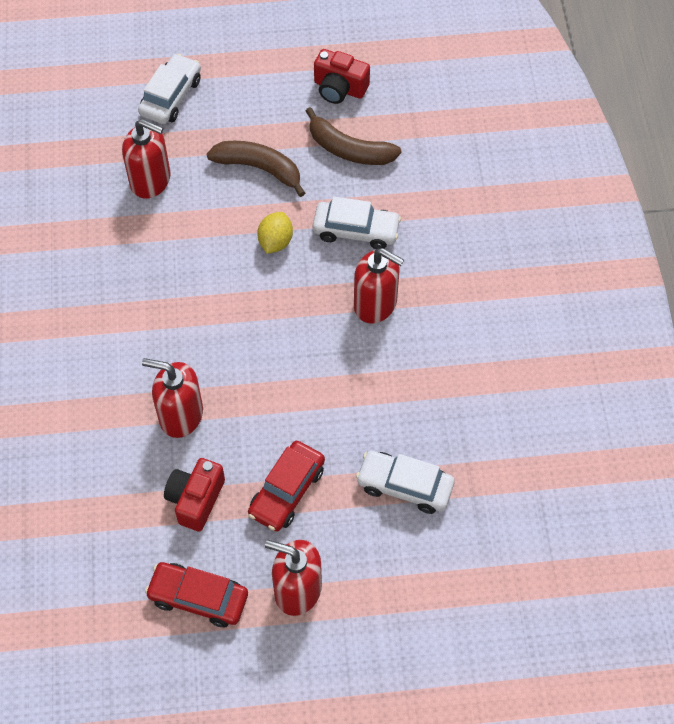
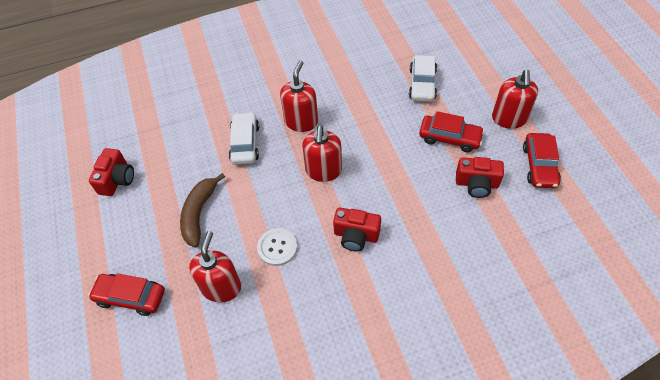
camera: 100 degrees left, 5 degrees down
(168, 330) = (356, 236): none -> red camera
(171, 96) = (130, 297): white car -> red car
(181, 415) = (420, 209): red soap dispenser -> red soap dispenser (323, 171)
(182, 243) = (277, 247): none -> white button
(275, 242) = (264, 187): yellow lemon -> none
(349, 149) = (175, 162): brown banana -> none

